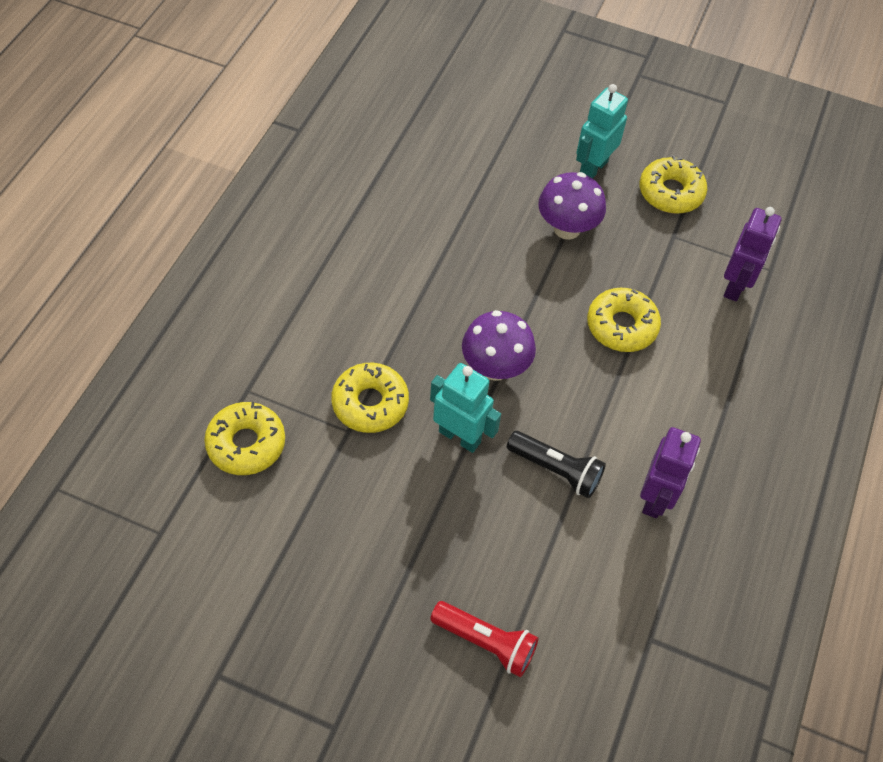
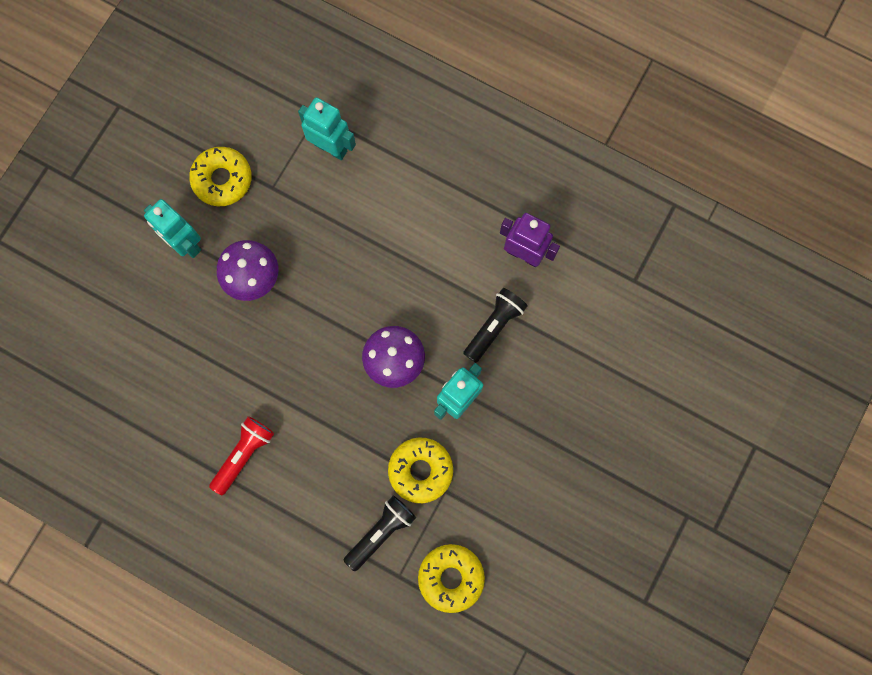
camera: 80 degrees left, 20 degrees up
(297, 369) = (381, 532): none -> black flashlight
(486, 642) = (630, 399): red flashlight -> red flashlight (244, 454)
(621, 326) = (363, 250): yellow donut -> none
(735, 286) = (331, 147): purple robot -> turquoise robot

